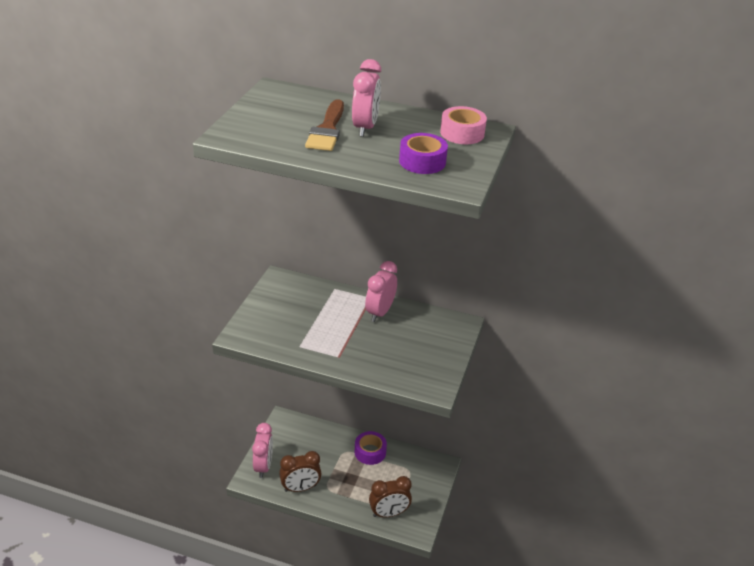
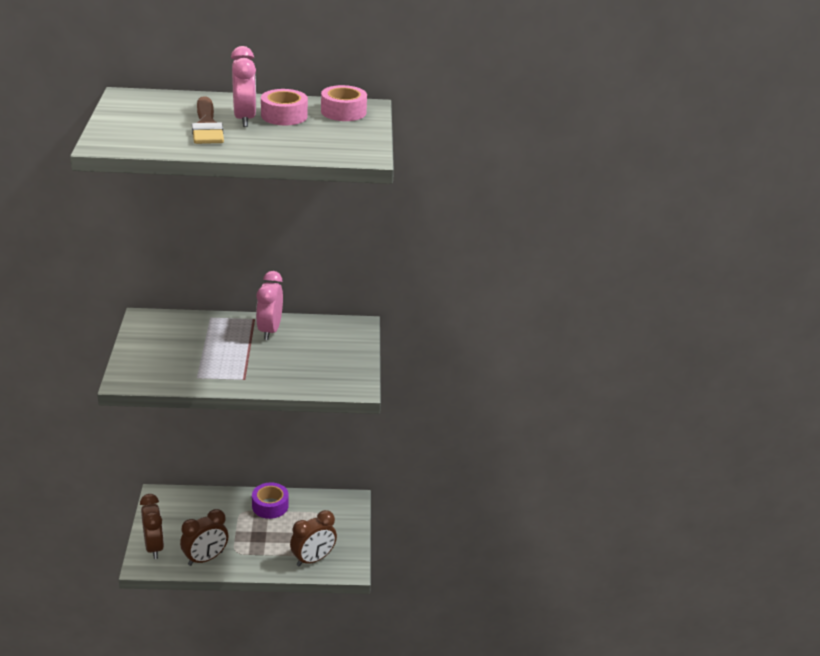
camera: 20 degrees left, 5 degrees down
(263, 466) = (154, 547): pink clock -> brown clock
(403, 129) = (284, 116): none -> pink tape
(422, 161) = (318, 140): purple tape -> none

